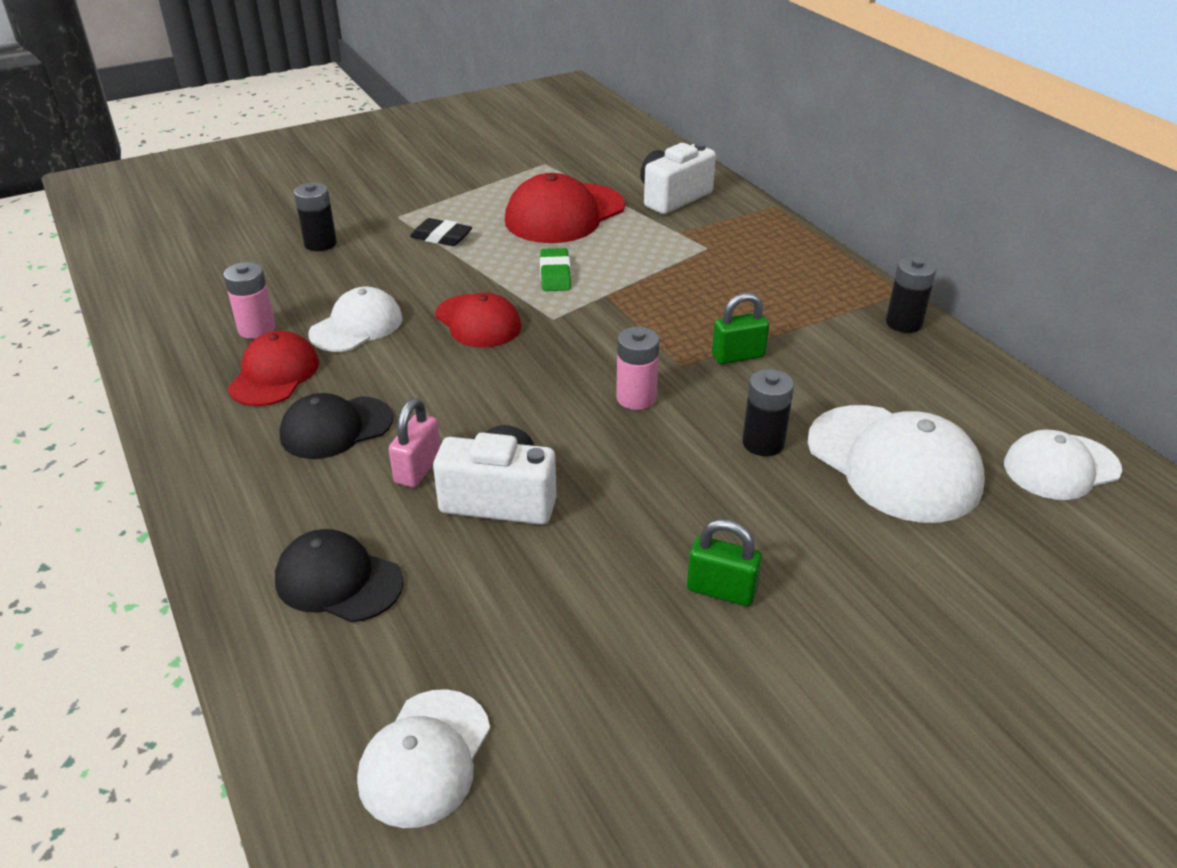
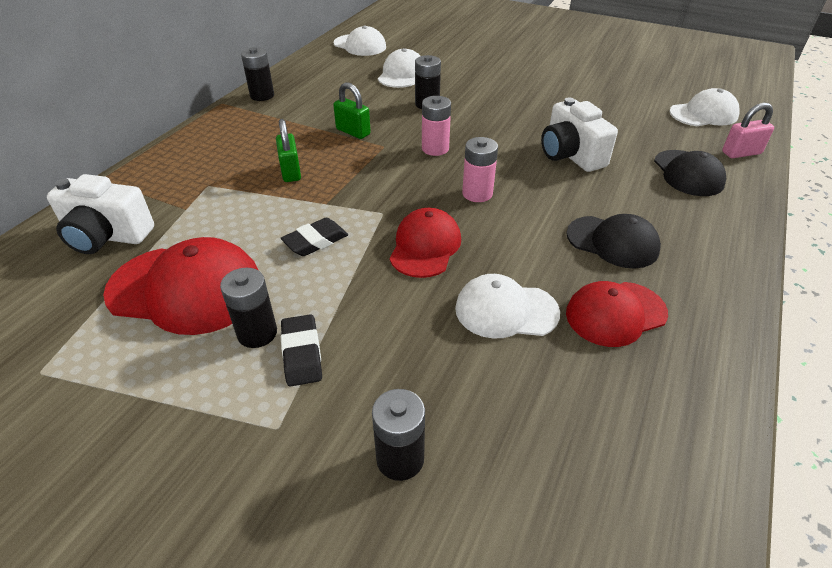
camera: 125 degrees left, 5 degrees up
(256, 329) = (587, 377): pink battery -> pink battery (477, 193)
(418, 469) = (592, 190): pink padlock -> pink padlock (741, 153)
(483, 228) = (257, 333): none -> black battery
(555, 274) = (315, 241): green eraser -> black eraser
(721, 590) = (535, 88): green padlock -> green padlock (290, 172)
(893, 463) = (402, 74): white cap -> white cap, size x0.64

